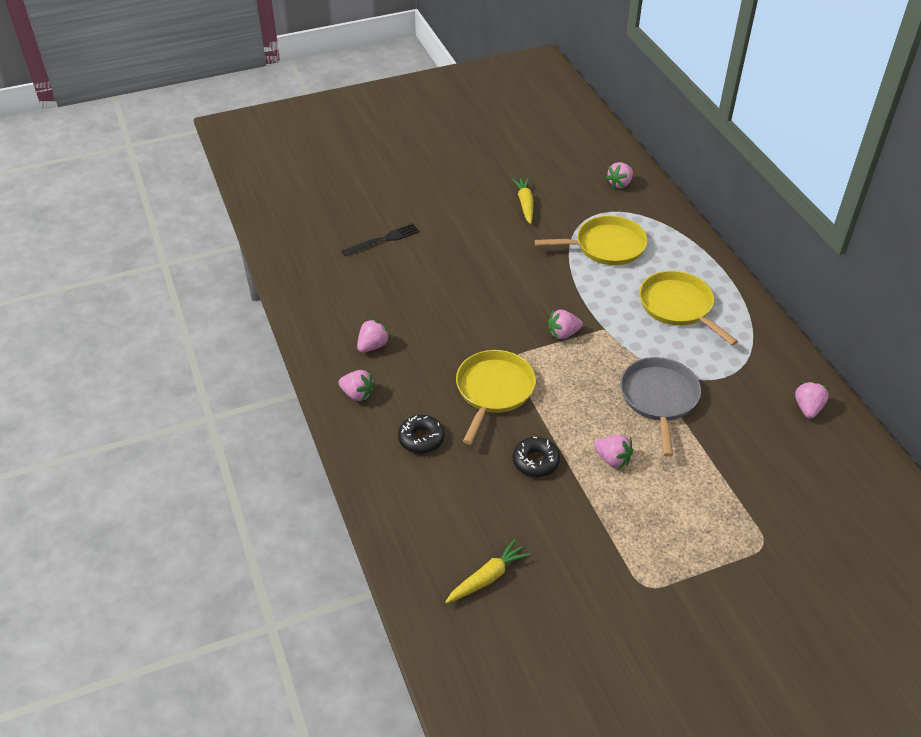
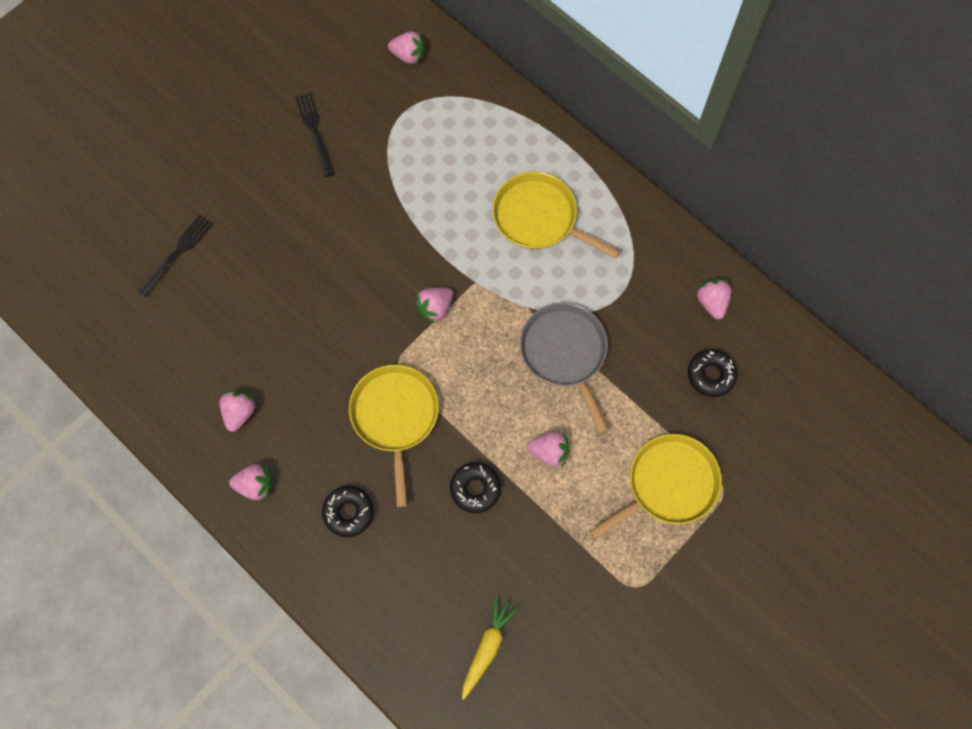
camera: 25 degrees left, 25 degrees up
(525, 204) = (315, 131): yellow carrot -> black fork
(606, 246) = (430, 160): yellow pan -> yellow pan (668, 484)
(620, 184) = (408, 55): pink strawberry -> pink strawberry turned 90 degrees counterclockwise
(786, 457) = (711, 375): none -> black donut

